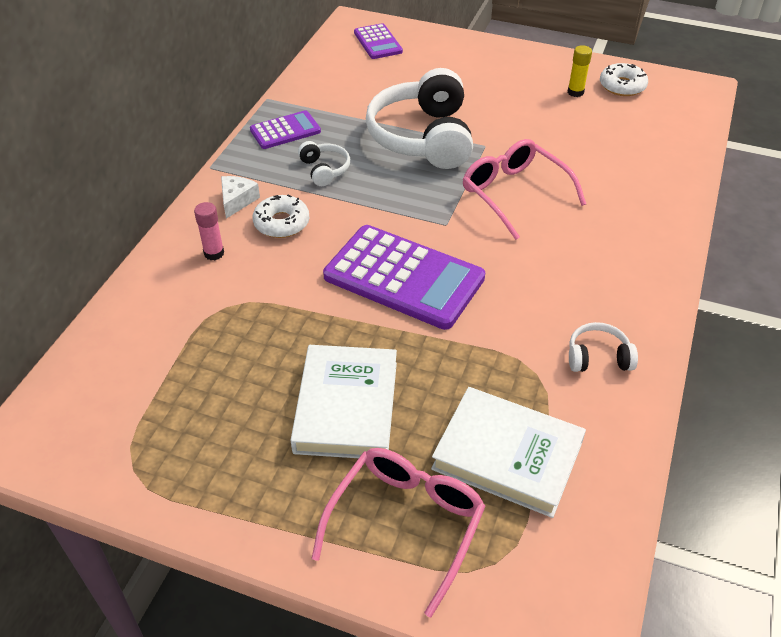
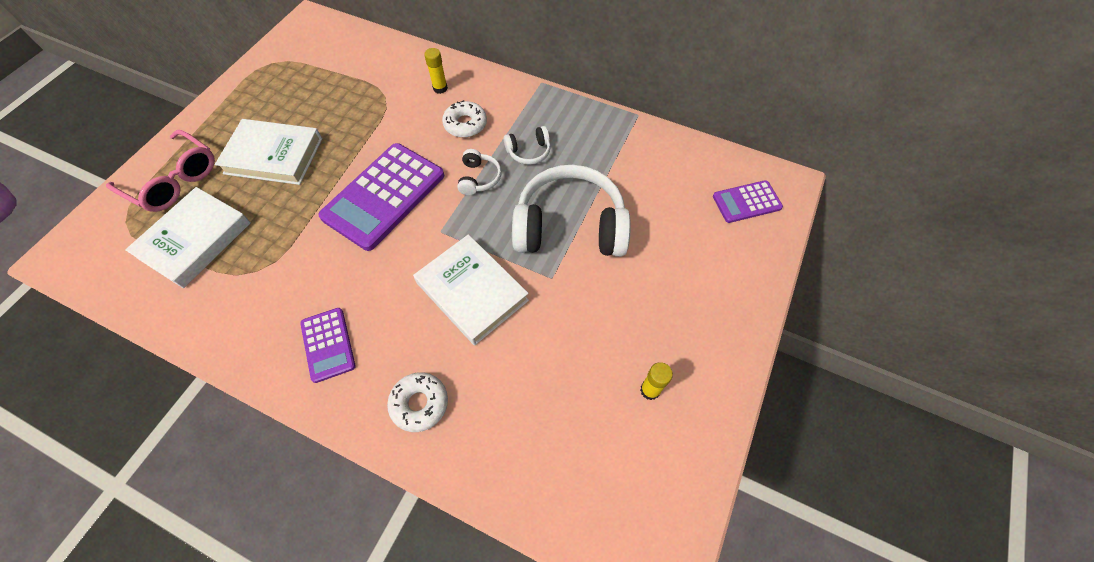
camera: 95 degrees right, 15 degrees up
(214, 253) = (440, 88): pink glue stick -> yellow glue stick
(237, 201) = (497, 99): white cheese -> none
(285, 131) = (587, 127): purple calculator -> purple calculator (328, 344)
(514, 194) = (472, 291): pink glasses -> white book
(598, 357) = (254, 318): white headphones -> white headphones (479, 178)
(622, 86) = (665, 453): white donut -> white donut (419, 403)

